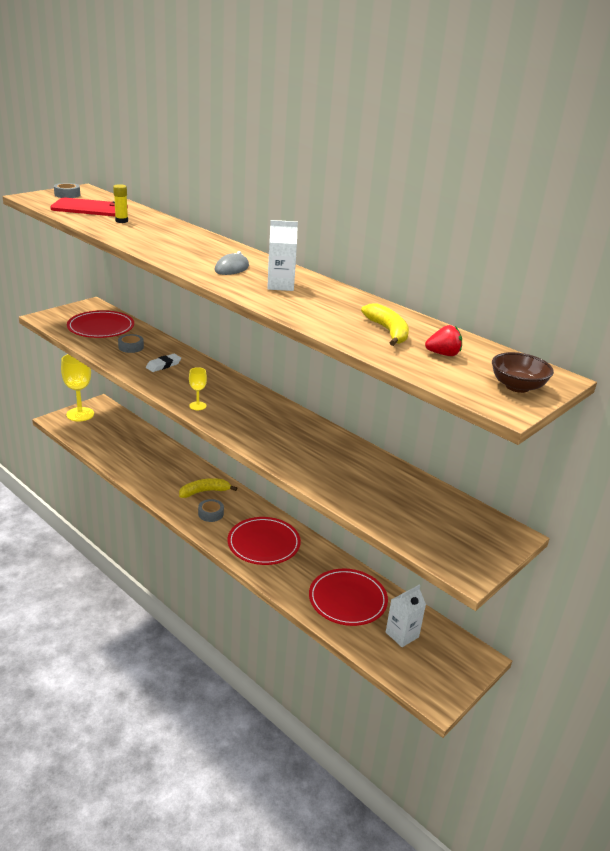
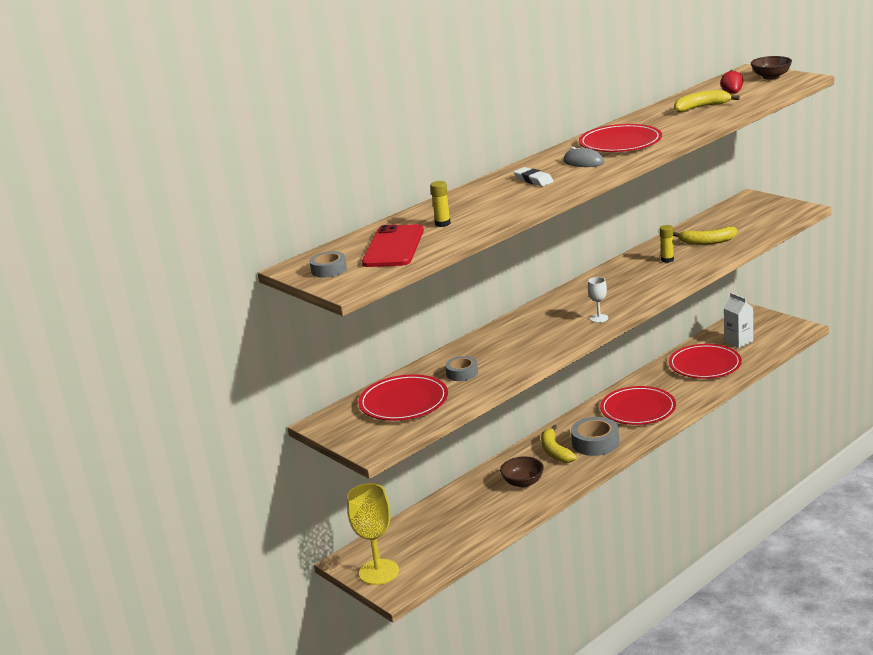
camera: 80 degrees left, 5 degrees down
(163, 365) = (508, 348): white eraser -> white eraser (533, 180)
(163, 474) = (523, 482): none -> brown bowl
(197, 406) = (599, 318): yellow goblet -> white goblet
(211, 514) = (595, 443): grey tape -> grey tape, size x1.66
(280, 285) = (620, 143): white carton -> red plate
(321, 453) = (667, 260): none -> yellow glue stick
(365, 483) = (707, 242): none -> yellow banana

